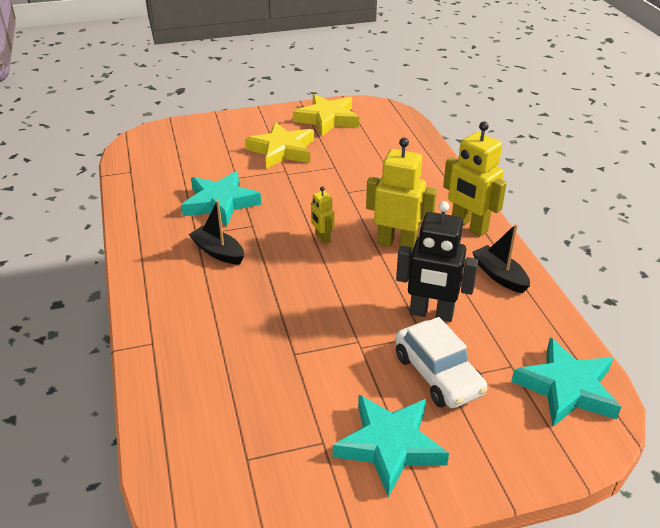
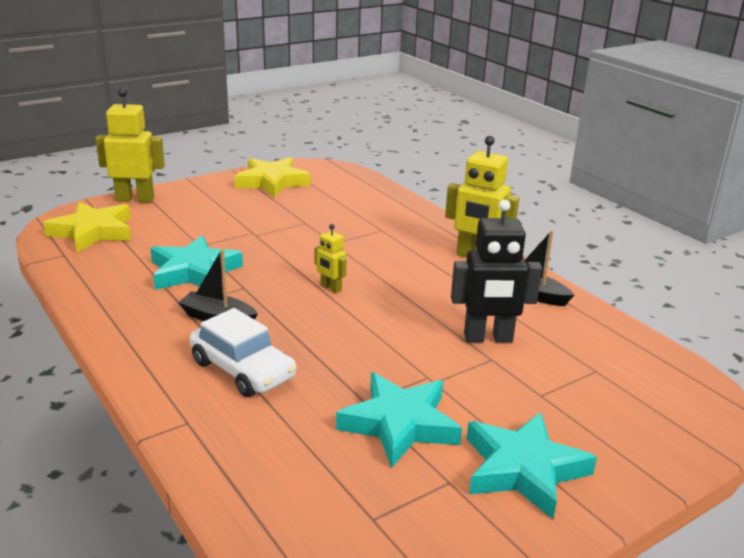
camera: 20 degrees left, 10 degrees down
(282, 150) = (238, 215): yellow star -> yellow star (93, 232)
(397, 244) = (413, 282): yellow robot -> yellow robot (135, 199)
(438, 374) = (530, 392): white car -> white car (243, 370)
(566, 388) = (660, 380): turquoise star -> turquoise star (399, 424)

